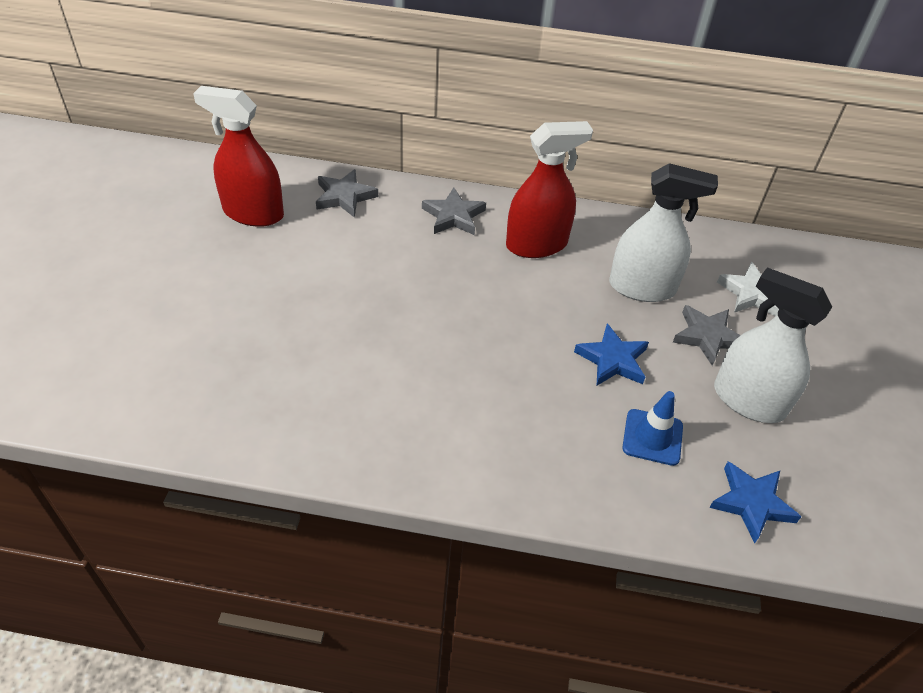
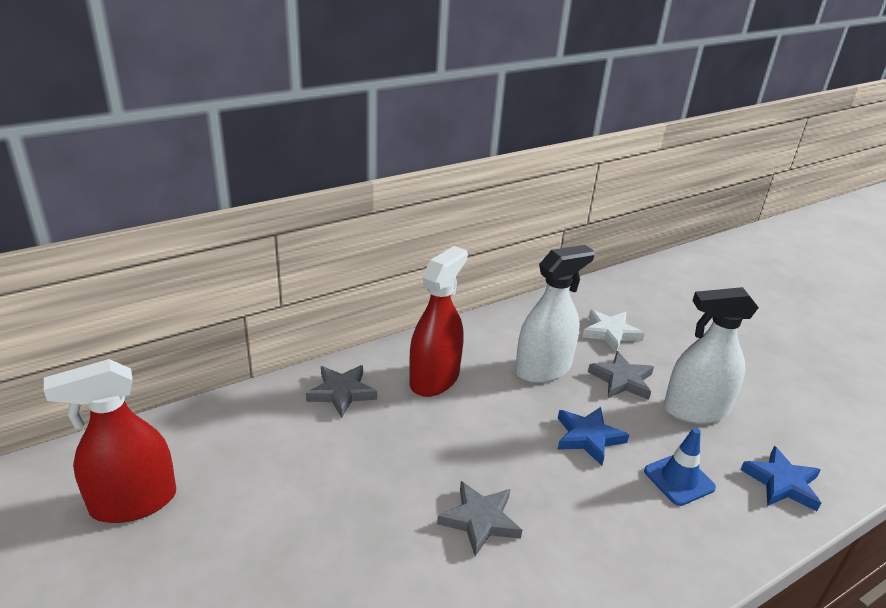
camera: 40 degrees left, 15 degrees down
(344, 196) = (219, 430): grey star -> grey star (480, 520)

